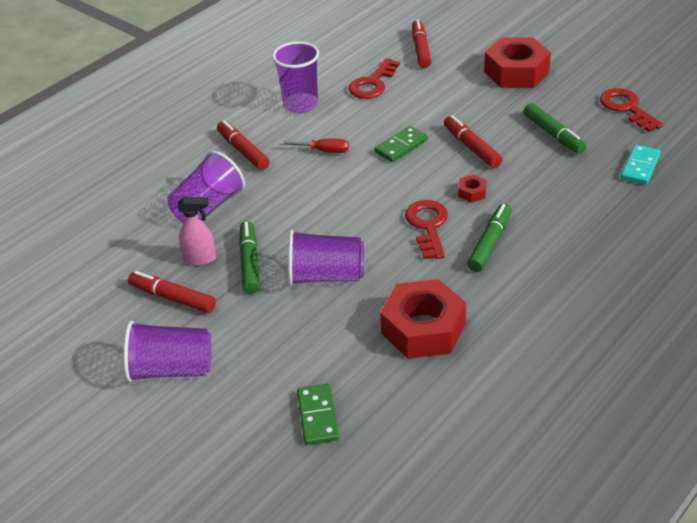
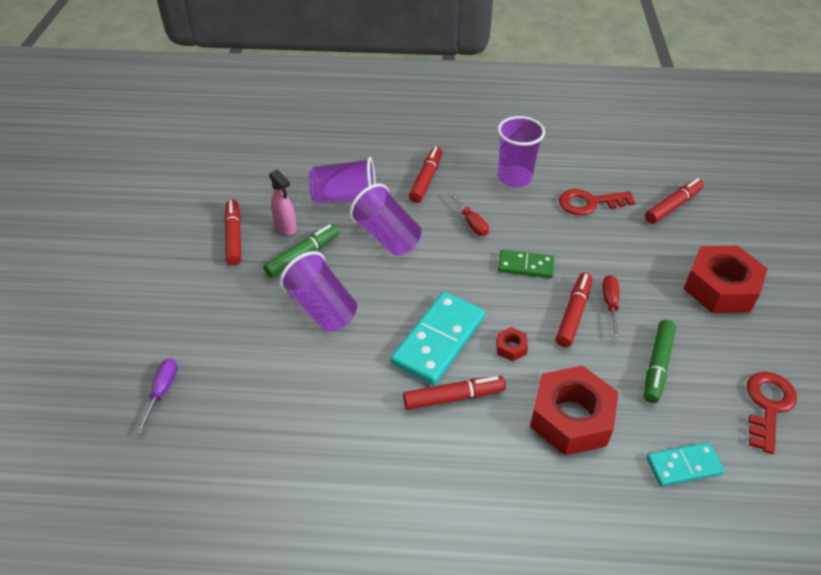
camera: 50 degrees right, 5 degrees up
(171, 369) = (161, 278): purple cup -> purple cup (387, 237)
(318, 416) = (162, 391): green domino -> purple screwdriver
(423, 328) = (306, 407): red nut -> red nut (571, 418)
(428, 226) = (438, 340): red key -> turquoise domino
(480, 126) = (610, 304): none -> red screwdriver
(489, 243) = (453, 397): green marker -> red marker

